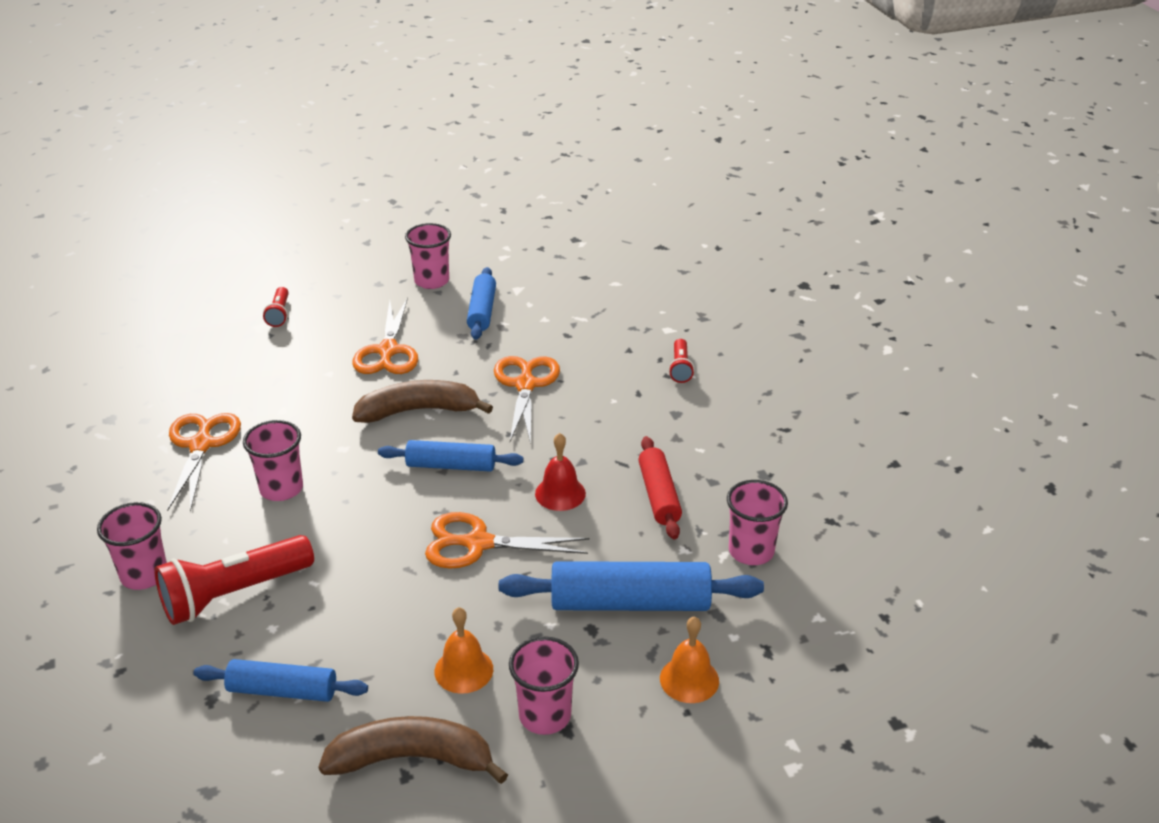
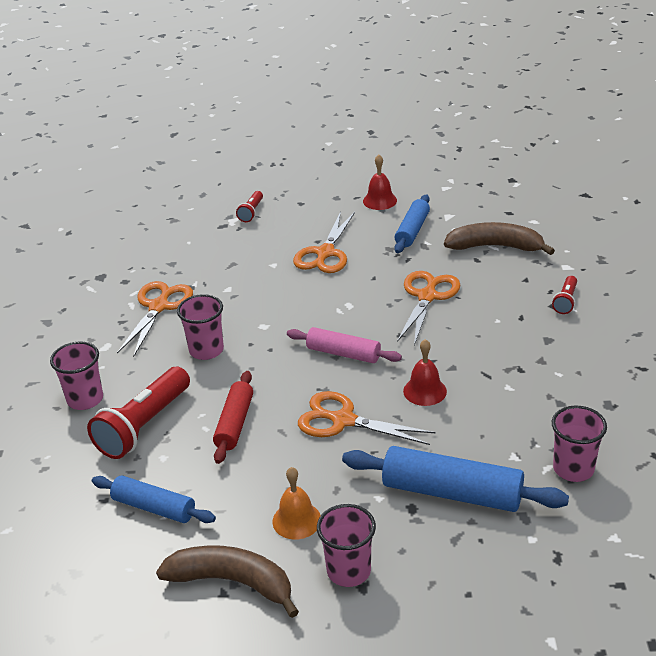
camera: 20 degrees right, 0 degrees up
(233, 594) = (143, 426): red flashlight -> red flashlight turned 45 degrees counterclockwise
(418, 411) = (333, 305): brown banana -> brown banana (495, 247)
(431, 281) = (380, 200): pink cup -> red bell
(451, 466) = (343, 353): blue rolling pin -> pink rolling pin
(658, 495) = (508, 407): red rolling pin -> red rolling pin (234, 423)
(689, 679) = (480, 567): orange bell -> none

